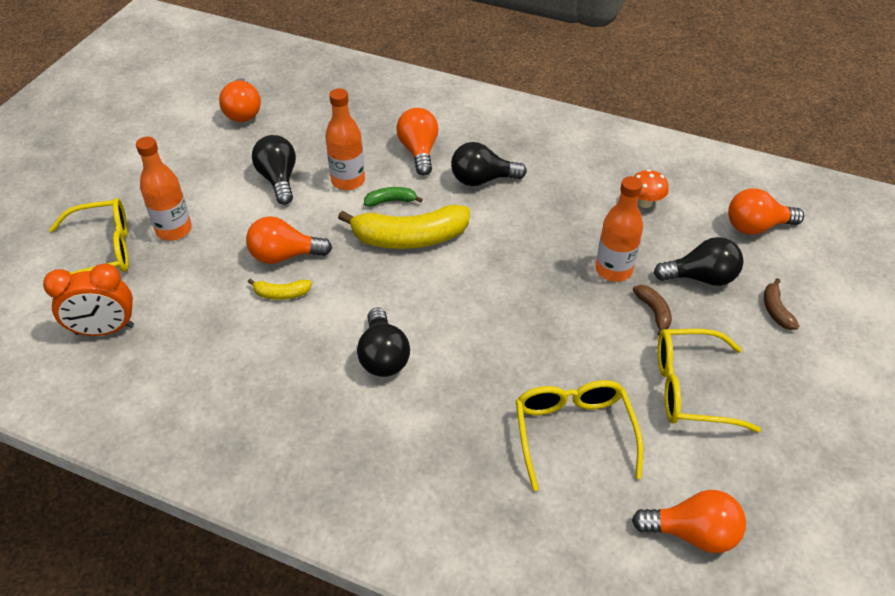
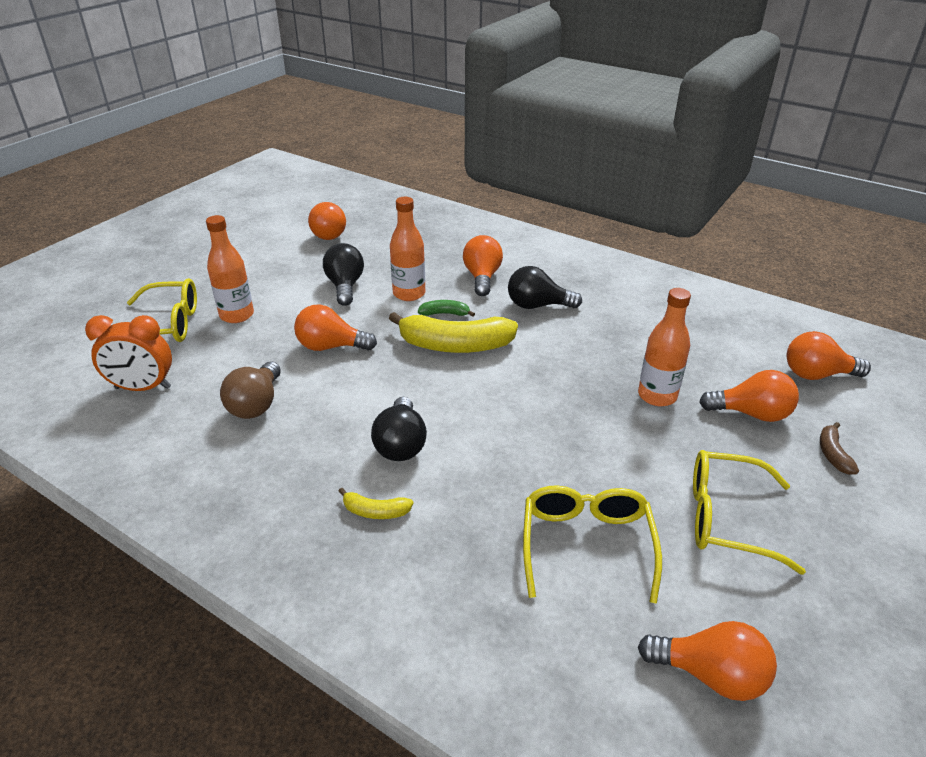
camera: 10 degrees right, 10 degrees down
(228, 333) = (256, 404): none -> brown light bulb
(281, 294) = (317, 378): yellow banana -> yellow banana (375, 511)
(645, 203) = (699, 341): orange mushroom -> none
(653, 312) = (695, 439): brown banana -> none
(701, 277) = (751, 413): black light bulb -> orange light bulb

